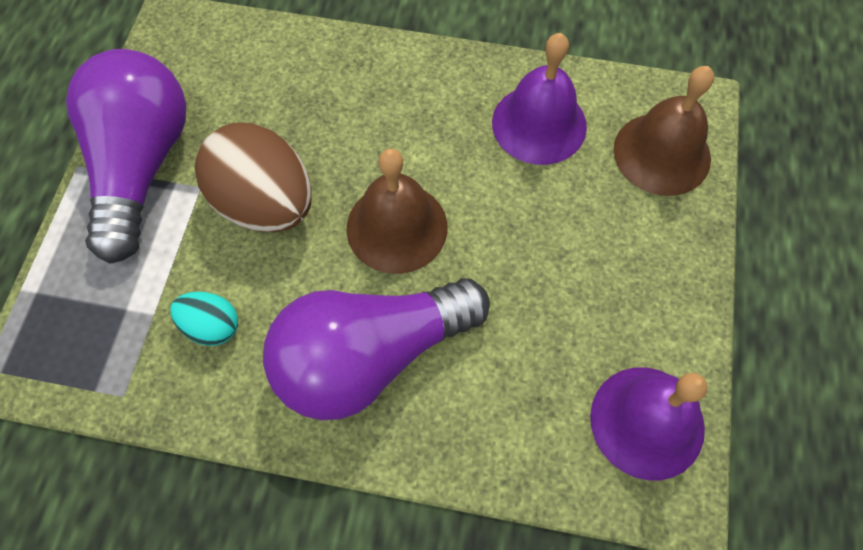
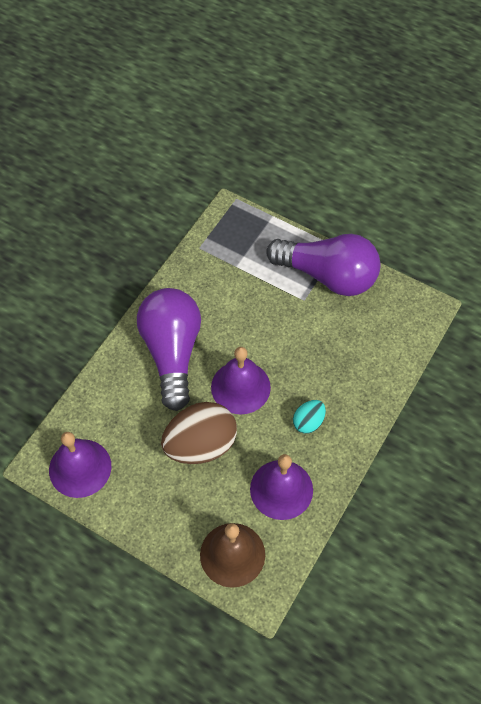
camera: 110 degrees right, 5 degrees down
(212, 326) = (218, 289): turquoise egg -> turquoise egg (308, 422)
(265, 203) = (281, 328): brown egg -> brown egg (200, 445)
(397, 227) = (240, 387): brown bell -> purple bell

